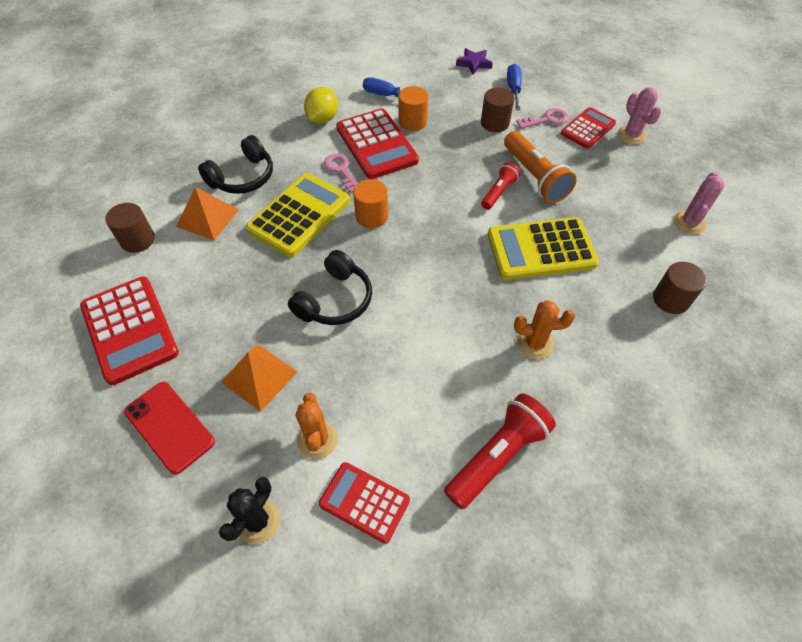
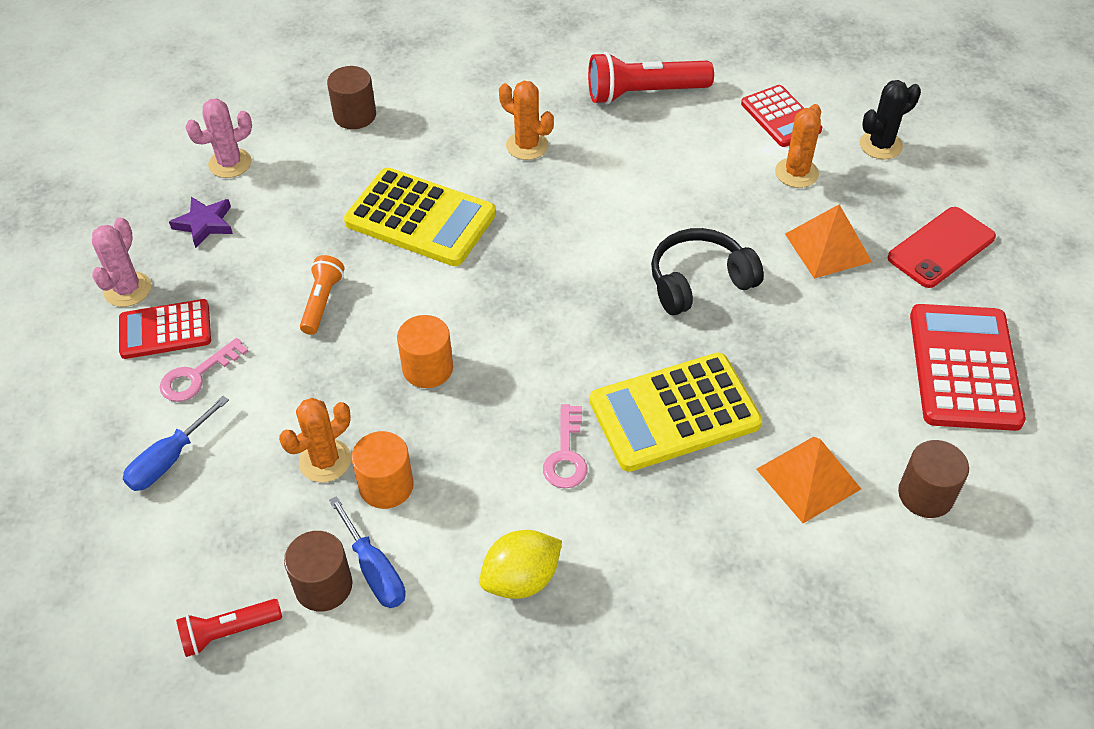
camera: 145 degrees left, 5 degrees down
(169, 426) = (941, 248): red phone -> red phone turned 60 degrees clockwise
(243, 177) = (722, 526): black headphones -> none
(371, 216) = (579, 360): orange cylinder -> orange cylinder (427, 368)
(376, 144) = (478, 473): red calculator -> none
(449, 118) = (325, 461): none -> orange cactus
(474, 63) = (159, 557): purple star -> purple star (204, 224)
(494, 123) = (273, 412): brown cylinder -> brown cylinder (323, 586)
(499, 192) = (389, 306): red flashlight -> red flashlight (229, 632)
(534, 177) = (322, 302): orange flashlight -> orange flashlight, size x0.58
(546, 119) = (197, 376): pink key -> pink key turned 60 degrees counterclockwise

